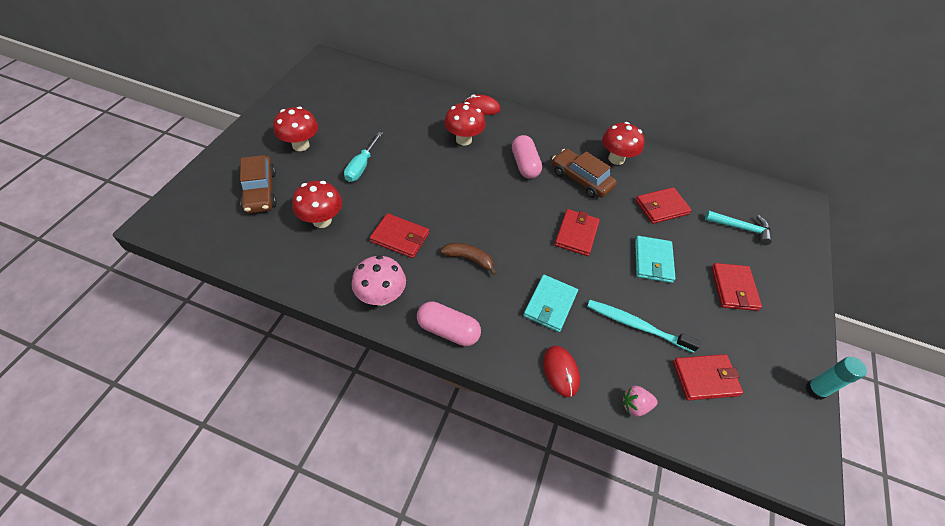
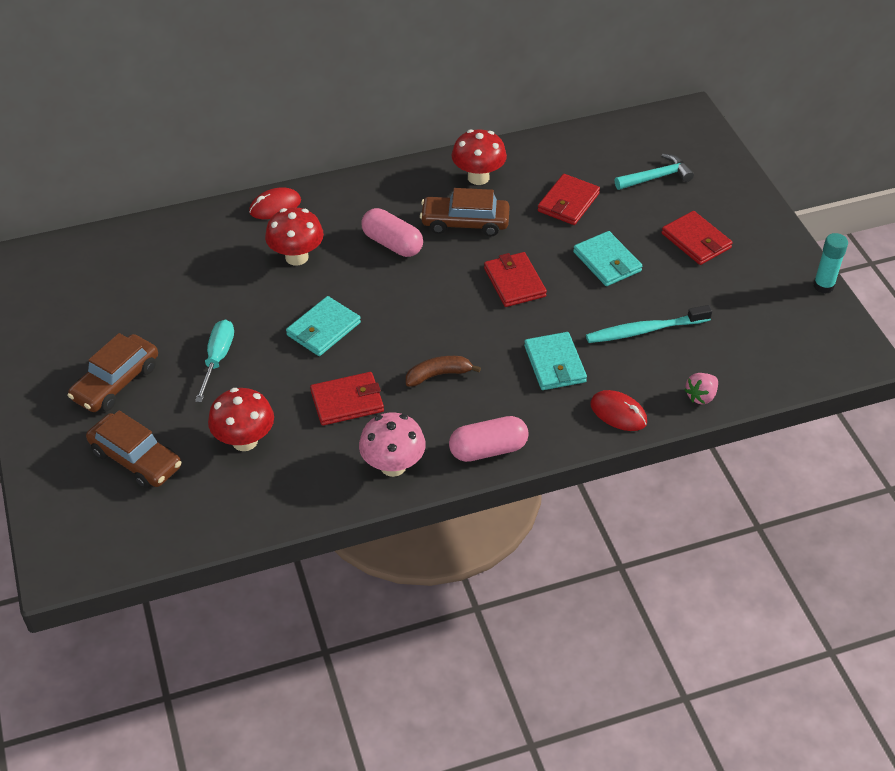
camera: 35 degrees left, 5 degrees down
(300, 145) = (116, 382): red mushroom -> brown car
(361, 166) = (217, 359): turquoise screwdriver -> turquoise screwdriver turned 150 degrees counterclockwise
(434, 187) = (323, 329): none -> turquoise wallet
(705, 378) = (736, 335): red wallet -> none

